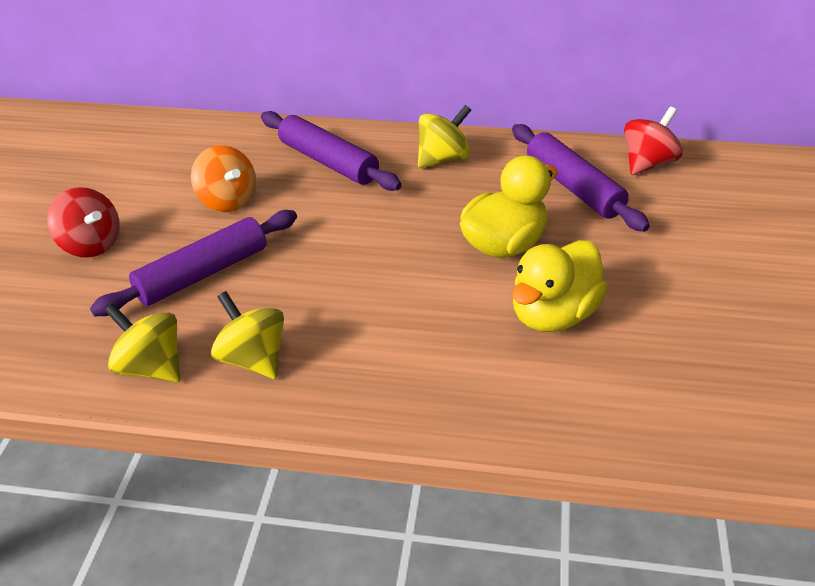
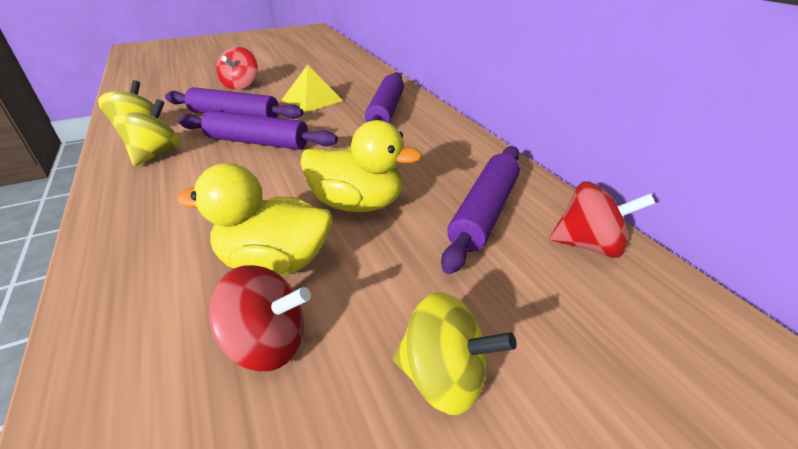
camera: 55 degrees right, 5 degrees down
(228, 201) = (312, 100): orange spinning top -> yellow pyramid
(306, 272) = (257, 142): none -> purple rolling pin
(443, 159) = (442, 144): yellow spinning top -> yellow spinning top (444, 378)
(645, 340) = (267, 344): none -> red spinning top

